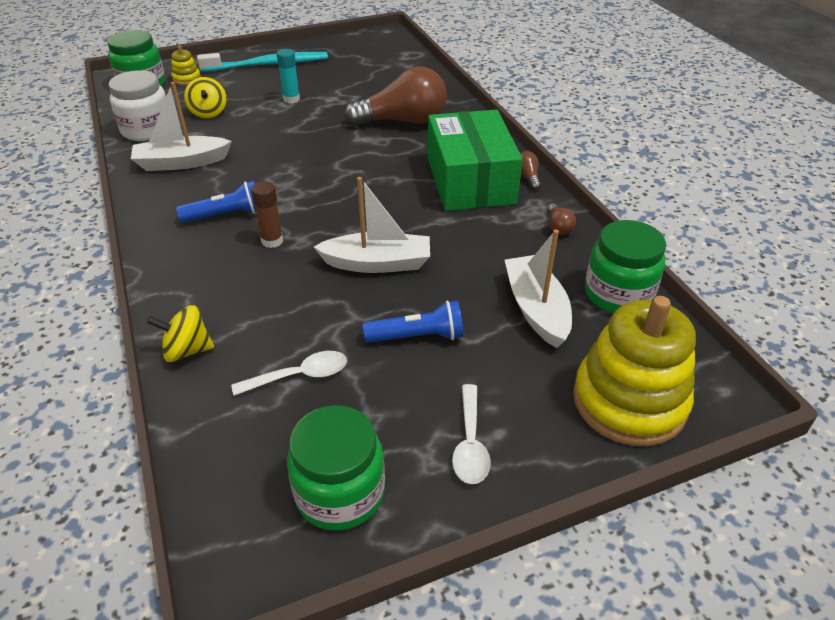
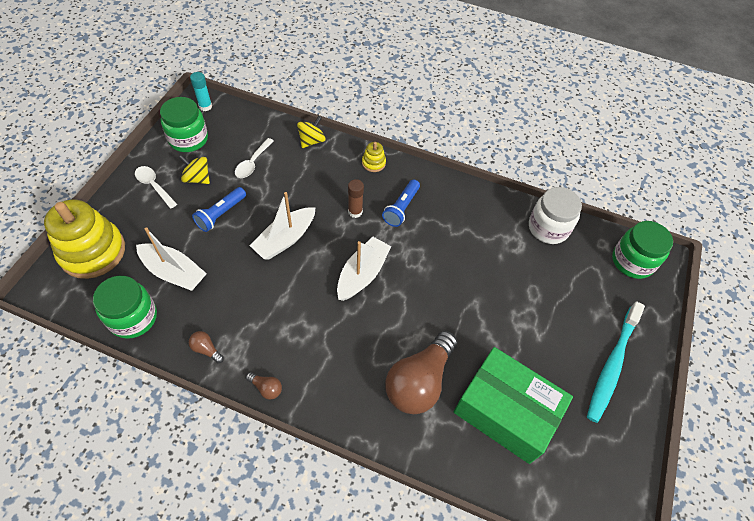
camera: 130 degrees right, 15 degrees up
(182, 162) = (484, 221): white boat -> white boat (362, 274)
(187, 79) = (623, 293): yellow stacking toy -> yellow stacking toy (373, 163)
(208, 112) = (547, 273): yellow spinning top -> yellow spinning top (197, 178)
(291, 99) = (526, 335): turquoise glue stick -> turquoise glue stick (205, 106)
(470, 181) = (301, 350): green box -> green box (505, 411)

